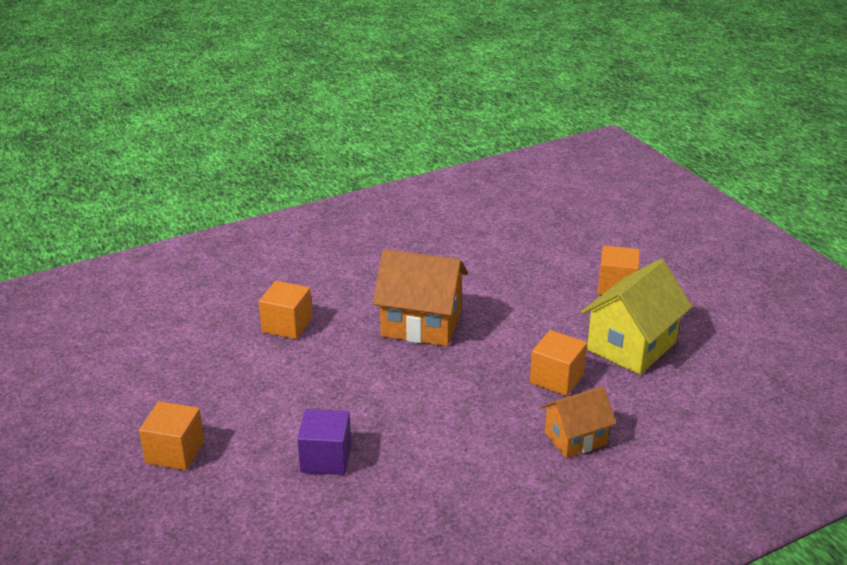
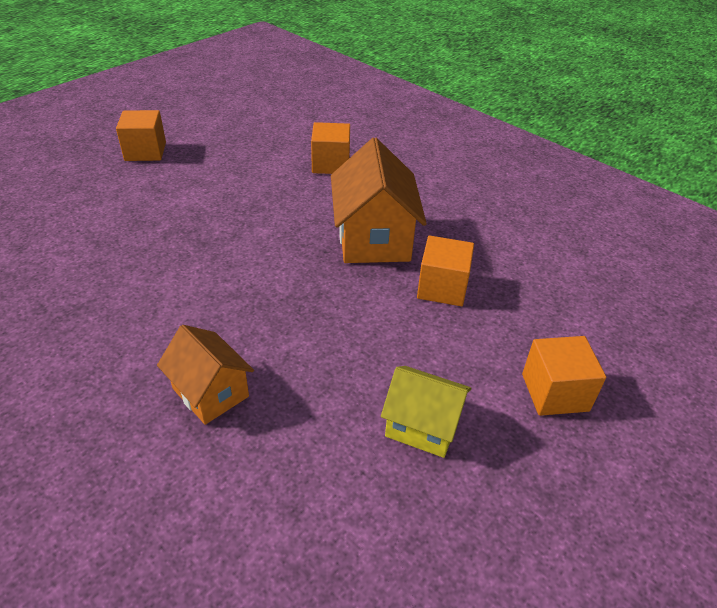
camera: 70 degrees right, 10 degrees up
(326, 458) = (148, 222): purple cube -> none
(556, 379) = (320, 359): orange cube -> orange cube (442, 288)
(631, 346) = (422, 426): yellow house -> yellow house, size x0.61

